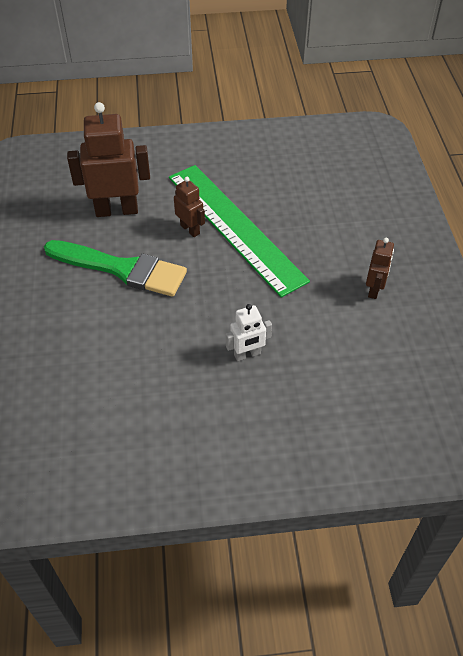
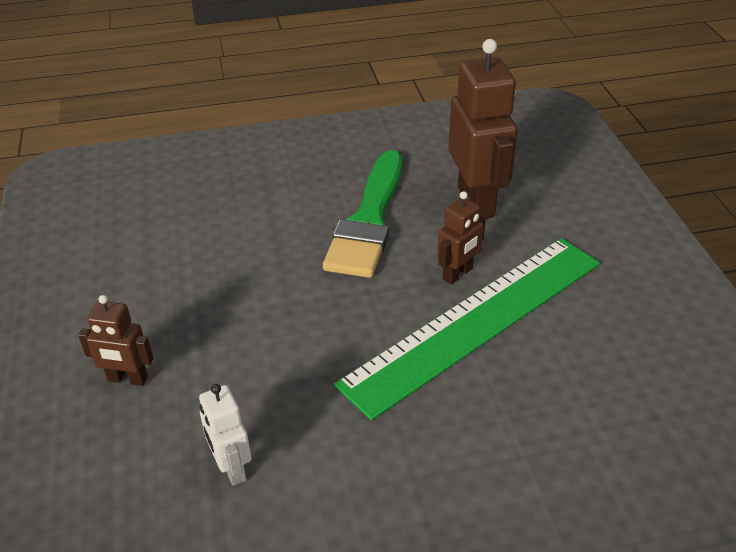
camera: 85 degrees right, 10 degrees down
(247, 354) = (224, 355): white robot -> white robot (232, 468)
(374, 289) = (365, 516): brown robot -> brown robot (127, 379)

